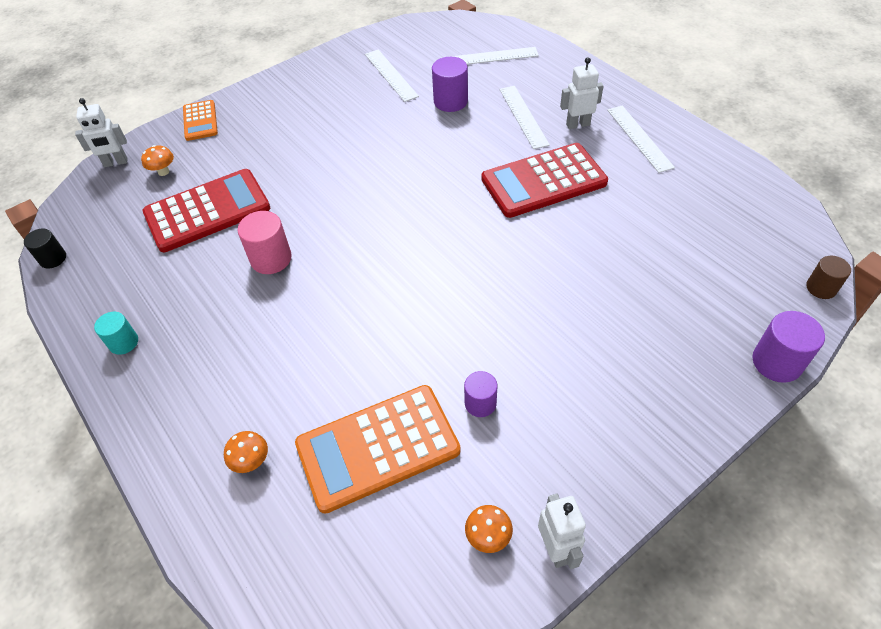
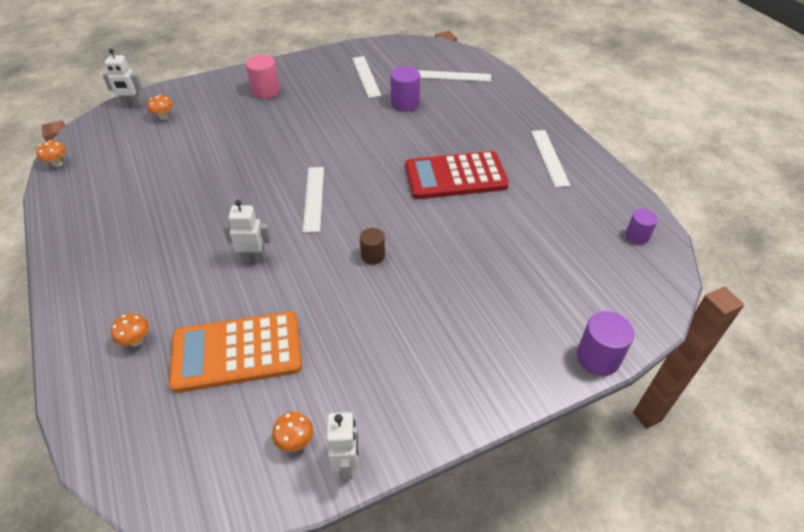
camera: 10 degrees right, 5 degrees down
(53, 259) = (57, 164): black cylinder -> orange mushroom
(124, 342) = (81, 233): turquoise cylinder -> none
(200, 121) = (207, 85): orange calculator -> none
(207, 211) = (184, 151): red calculator -> none
(271, 259) = (216, 194): pink cylinder -> pink cylinder (266, 91)
(480, 403) = (332, 336): purple cylinder -> purple cylinder (637, 236)
(523, 116) = (459, 124): white ruler -> white ruler (314, 198)
(578, 124) = (502, 138): white robot -> white robot (254, 258)
(821, 288) = (662, 305): brown cylinder -> brown cylinder (373, 255)

